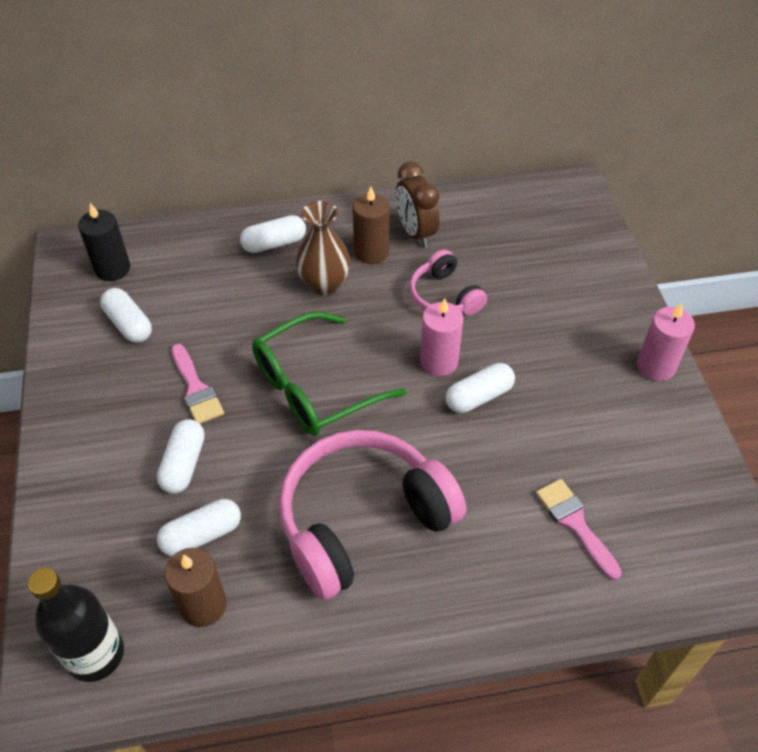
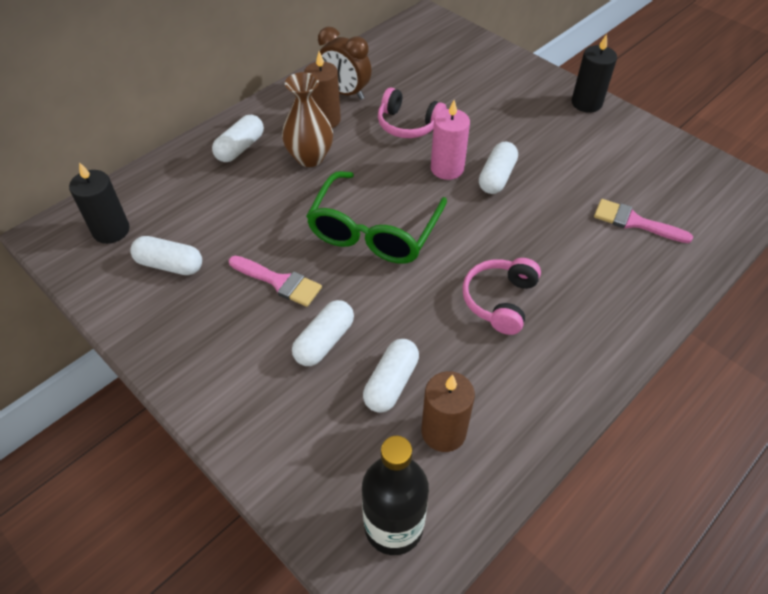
camera: 35 degrees left, 0 degrees up
(184, 464) = (324, 341): white capsule -> white capsule turned 60 degrees clockwise
(362, 520) = (499, 300): pink headphones -> pink headphones, size x0.52
(656, 366) = (586, 103): pink candle -> black candle

